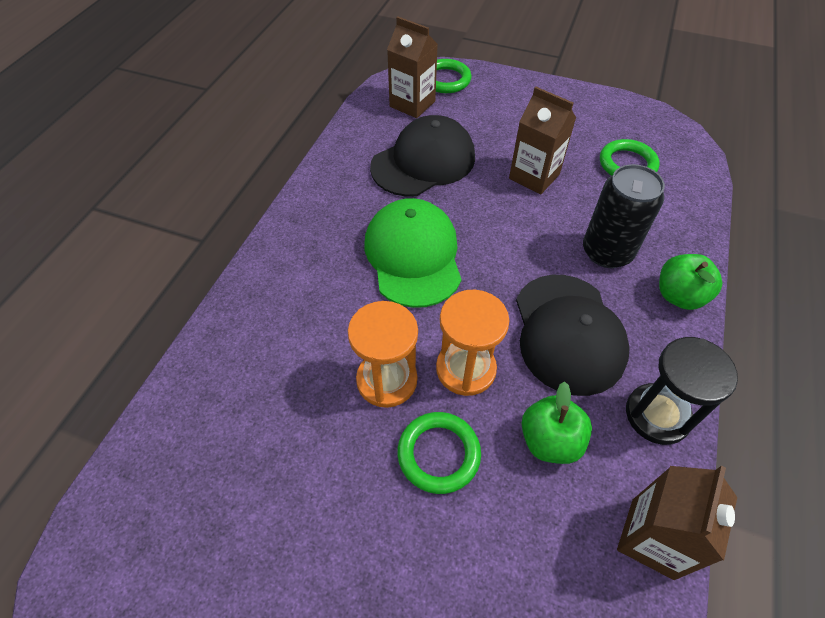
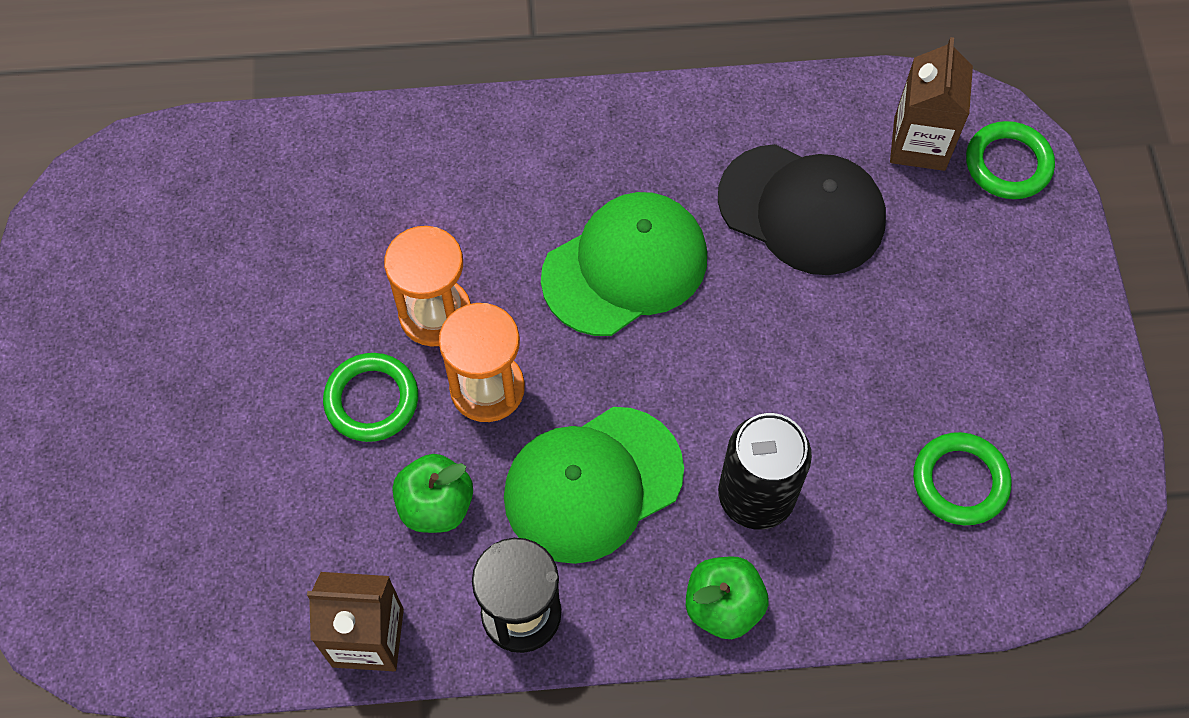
camera: 65 degrees right, 10 degrees up
(534, 176) = (855, 360): brown carton -> none
(568, 333) = (592, 484): black cap -> green cap

